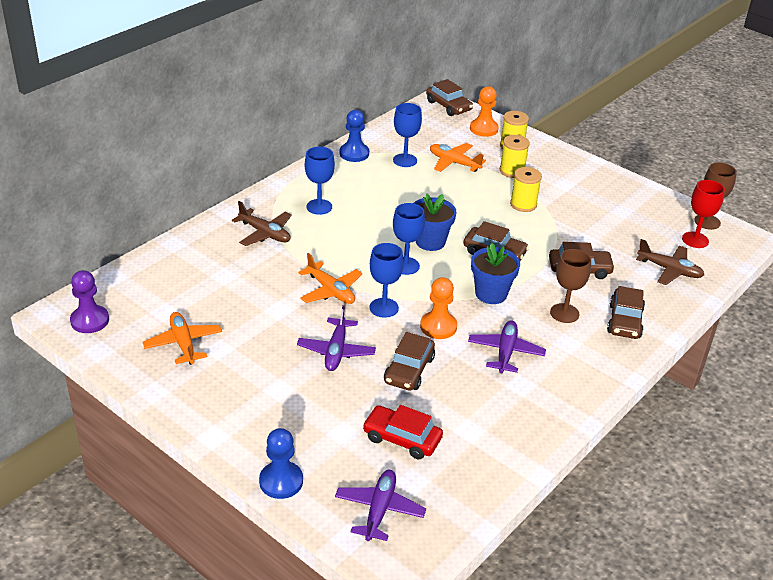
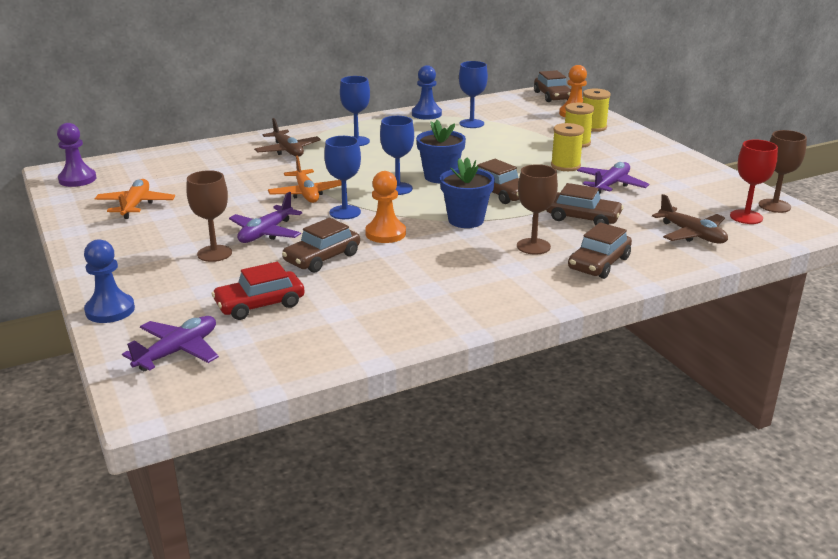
camera: 25 degrees right, 10 degrees down
(312, 388) = (214, 253): none -> brown goblet
(402, 439) = (260, 304): red car -> red car turned 75 degrees counterclockwise
(454, 163) = (520, 131): orange plane -> none
(505, 352) = (437, 263): purple plane -> purple plane (611, 185)

